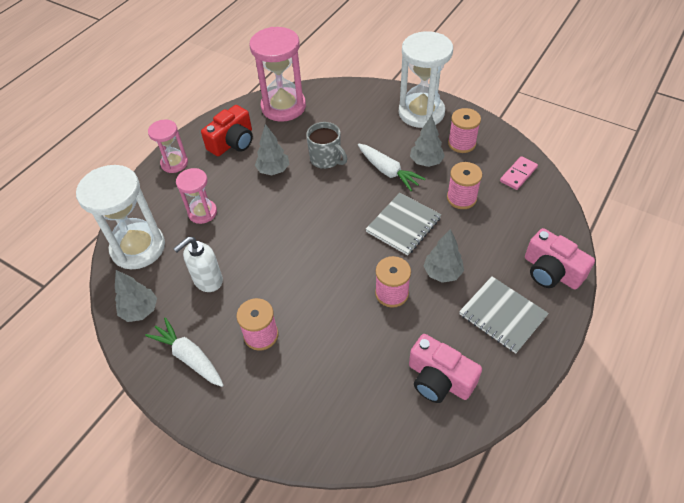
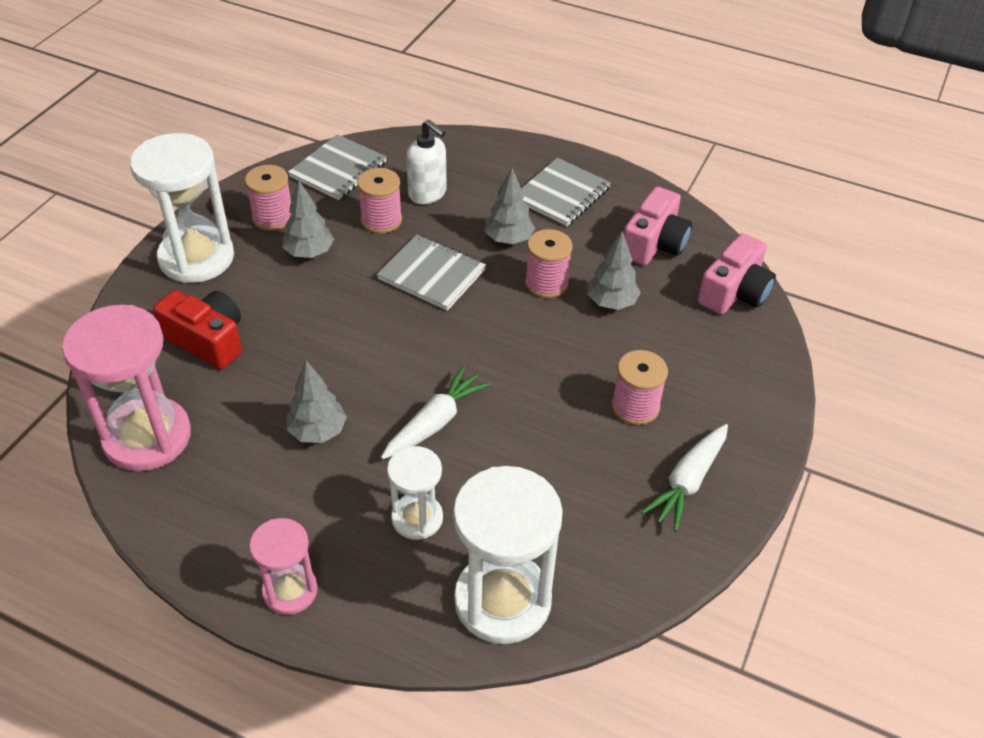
camera: 100 degrees left, 5 degrees down
(140, 311) = (626, 564): grey tree -> grey tree (611, 303)
(202, 212) = (417, 518): pink hourglass -> white hourglass
(207, 280) = (556, 484): white soap dispenser -> white soap dispenser (428, 194)
(232, 142) = (239, 503): red camera -> red camera (207, 340)
(326, 159) = (295, 365): grey mug -> none
(388, 171) = (327, 292): white carrot -> white carrot (435, 422)
(518, 174) = (338, 169): pink domino -> grey notebook
(551, 271) = (495, 155): pink camera -> pink camera (734, 292)

